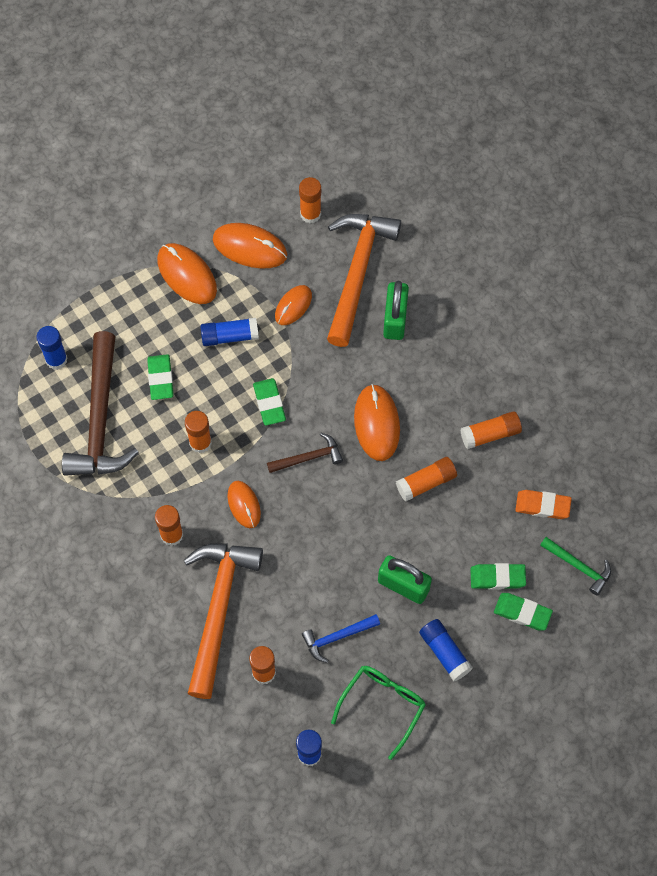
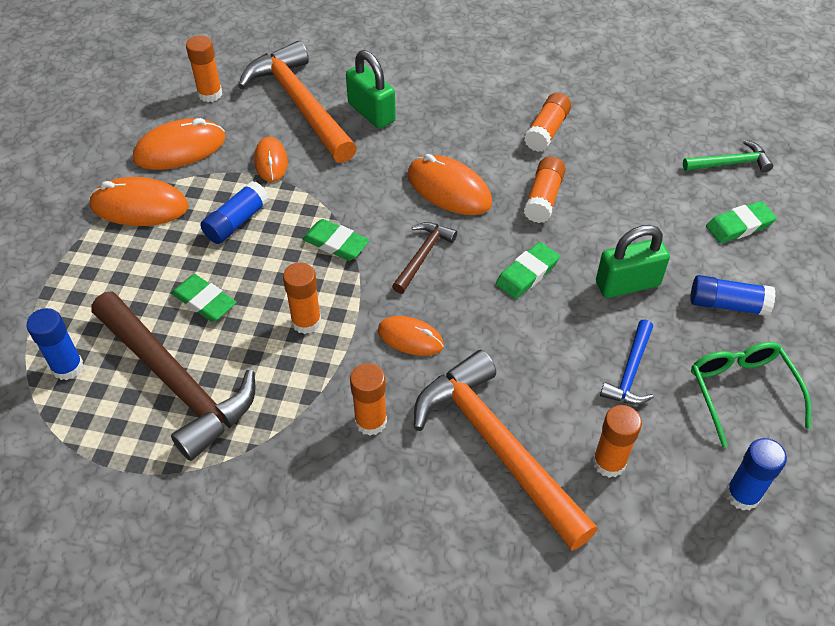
camera: 45 degrees left, 15 degrees down
(497, 577) = (687, 218): green eraser -> green eraser (527, 274)
(542, 506) = (649, 146): orange eraser -> none

